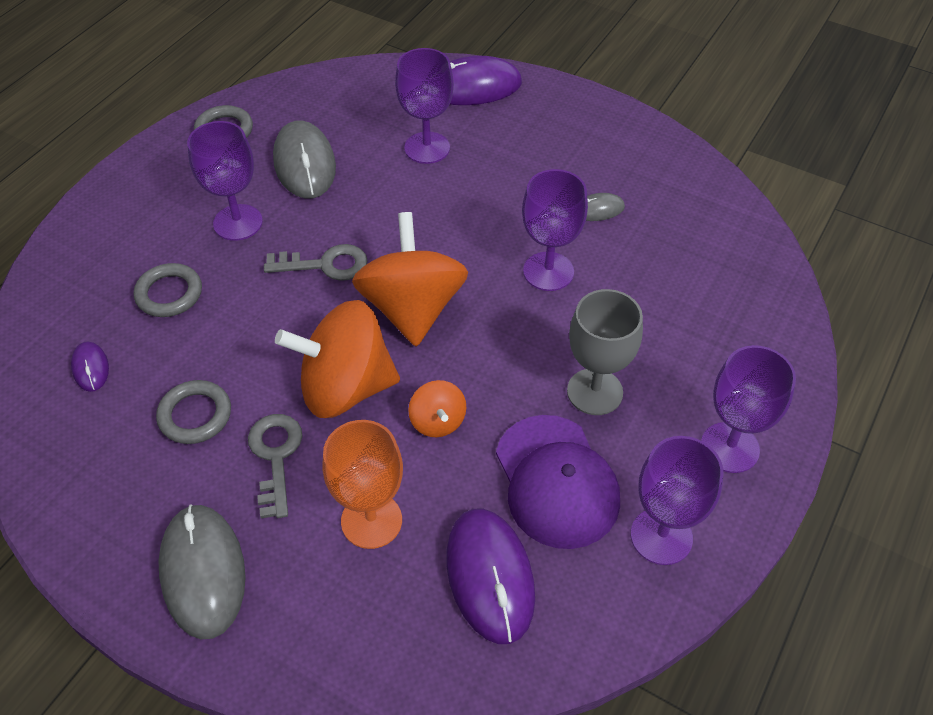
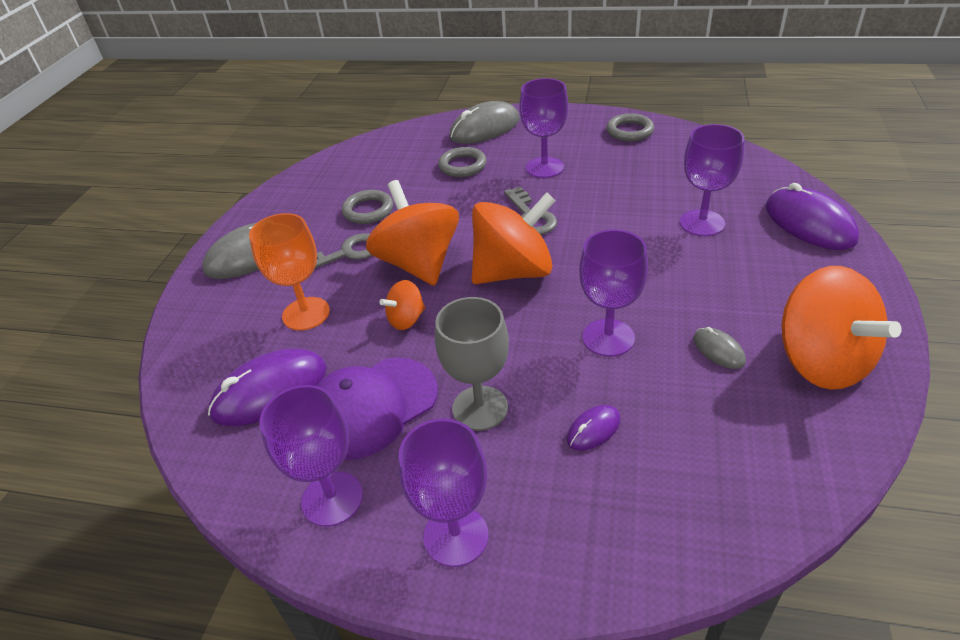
camera: 75 degrees right, 10 degrees down
(90, 368) = (388, 162): purple mouse -> purple mouse (593, 429)
(304, 164) = (627, 173): grey mouse -> grey mouse (485, 128)
(636, 160) = (821, 361): none -> orange spinning top

